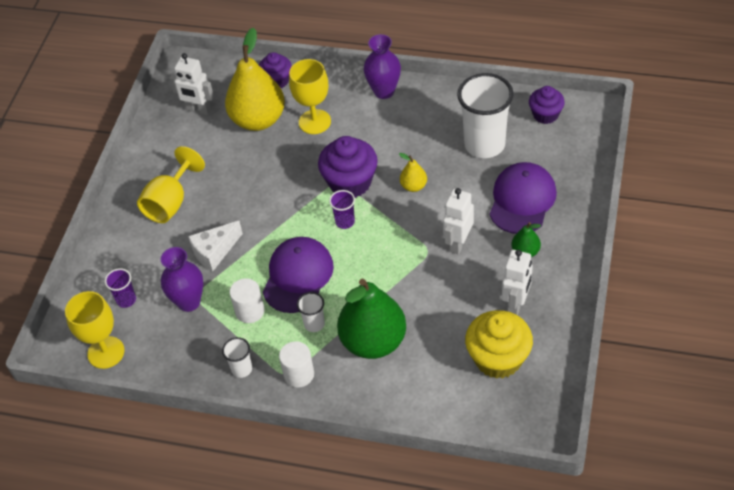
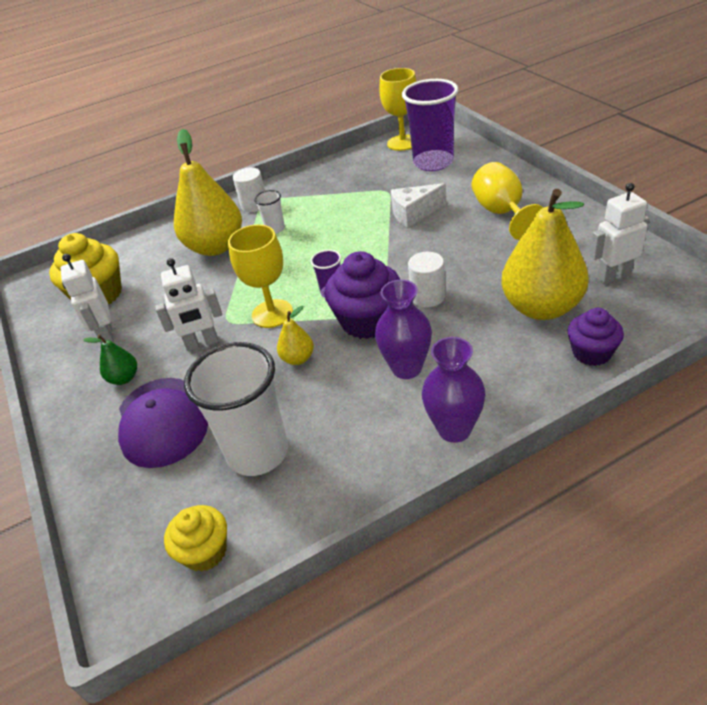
camera: 140 degrees right, 10 degrees down
(126, 300) = (433, 162): purple cup -> purple cup, size x2.17
(189, 302) = (387, 185): purple vase -> purple vase (406, 368)
(214, 252) = (414, 213): white cheese -> white cheese turned 120 degrees counterclockwise
(242, 369) = (299, 185): white cup -> none
(250, 311) = (335, 207): white cylinder -> white cylinder (428, 297)
(298, 276) = (325, 241): purple cap -> none
(314, 122) = (482, 344): yellow goblet -> yellow goblet (272, 314)
(373, 341) = (216, 247): green pear -> yellow pear
(458, 243) = (202, 343): white robot -> white robot turned 90 degrees clockwise
(545, 115) = (205, 551): purple cupcake -> yellow cupcake

